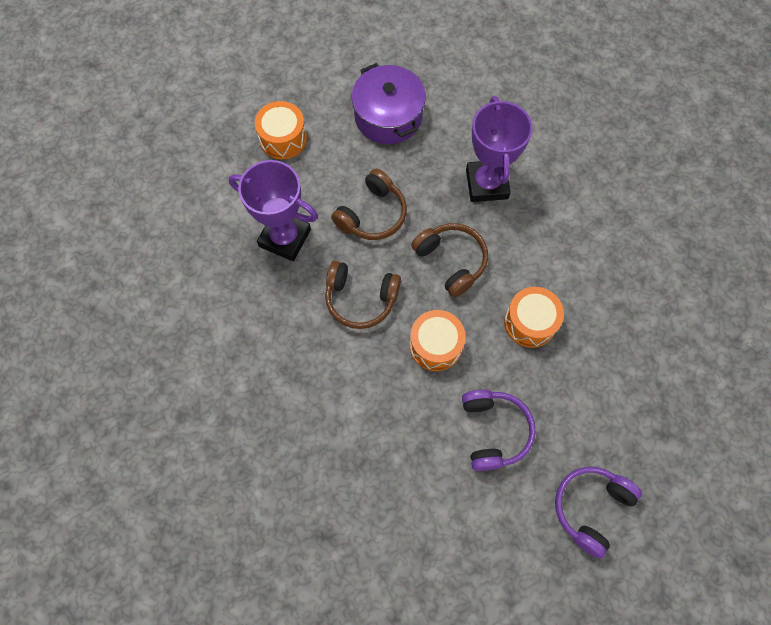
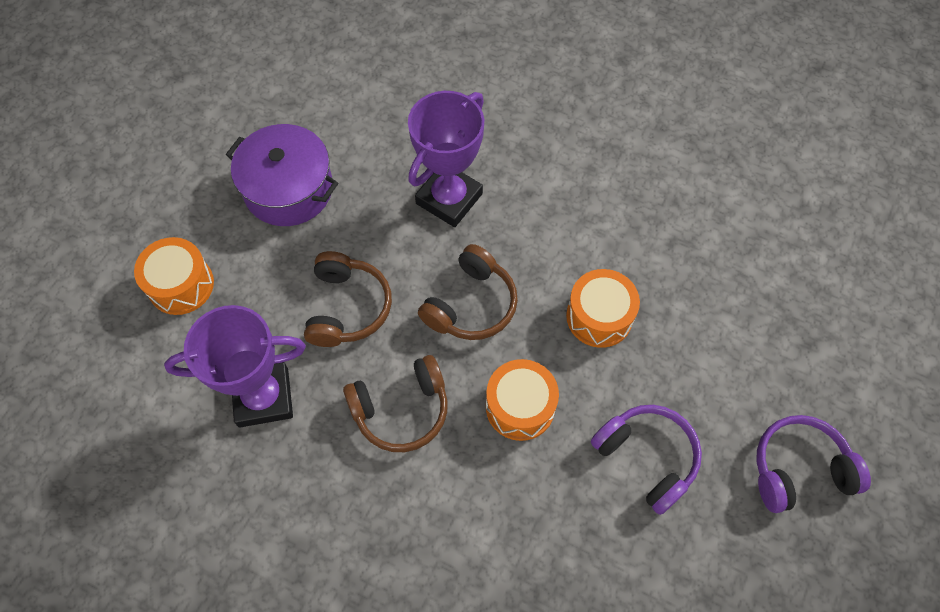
camera: 35 degrees left, 5 degrees down
(451, 261) = (471, 304): brown headphones -> brown headphones turned 105 degrees clockwise
(487, 184) = (449, 199): purple trophy -> purple trophy turned 75 degrees clockwise
(591, 508) = (799, 469): purple headphones -> purple headphones turned 75 degrees clockwise

